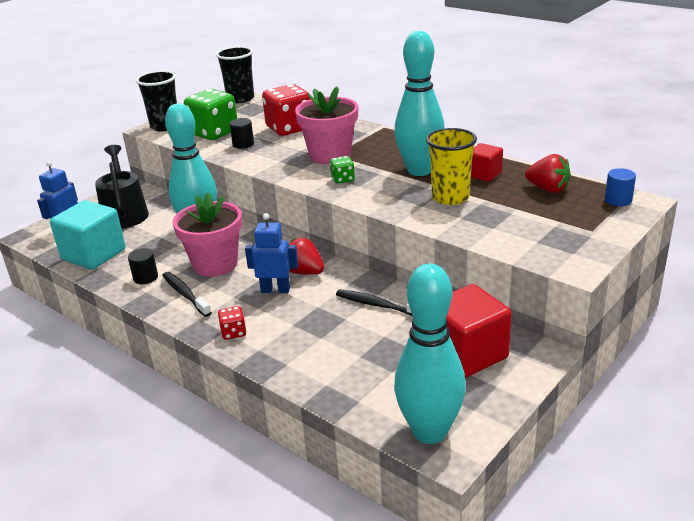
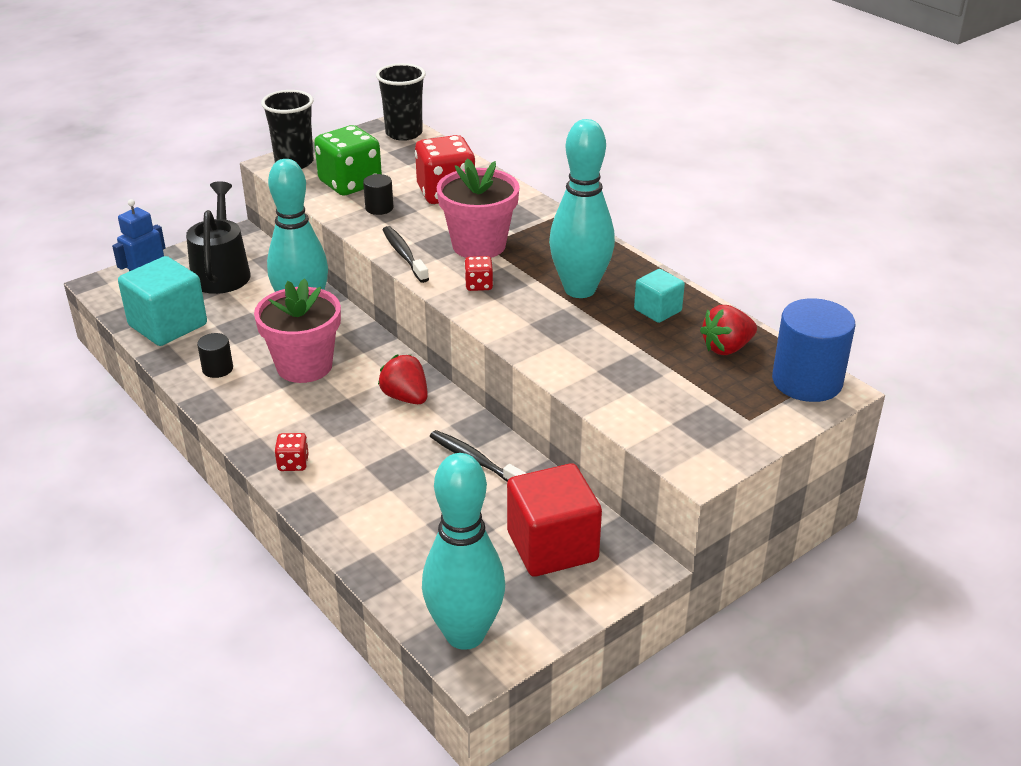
camera: 10 degrees right, 5 degrees up
(185, 294) = (255, 401): black toothbrush -> black toothbrush (404, 255)
(275, 290) = (362, 415): blue robot -> none
(342, 179) = (479, 285): green dice -> red dice
(450, 197) = (598, 337): yellow cup -> none
(484, 174) = (657, 310): red cube -> turquoise cube
(548, 189) = (726, 348): red strawberry -> red strawberry turned 105 degrees clockwise
(618, 200) = (807, 381): blue cylinder -> blue cylinder, size x2.02

